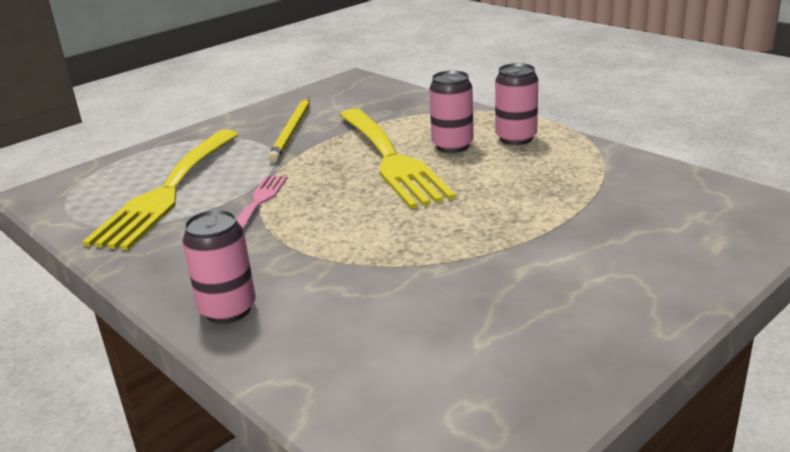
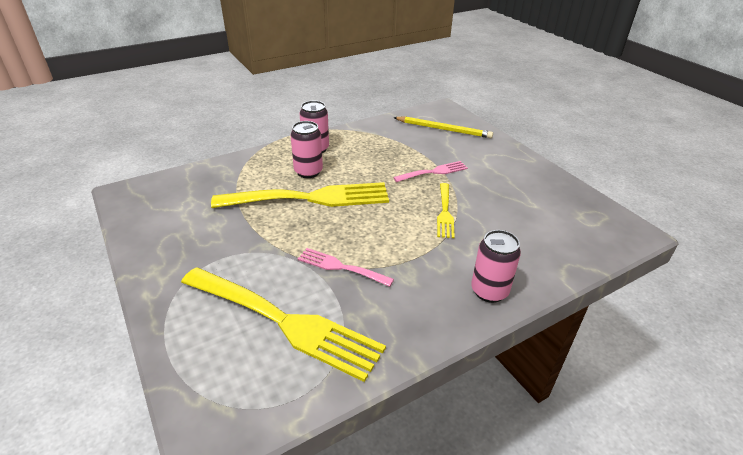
camera: 80 degrees left, 10 degrees up
(292, 131) = (214, 238): yellow pencil -> yellow pencil (443, 129)
(407, 254) = (445, 212): none -> yellow fork
(522, 231) = (434, 172): none -> pink fork

